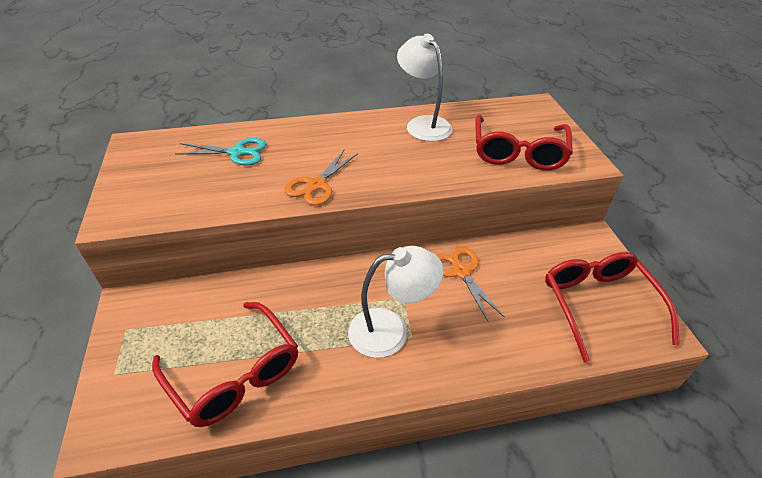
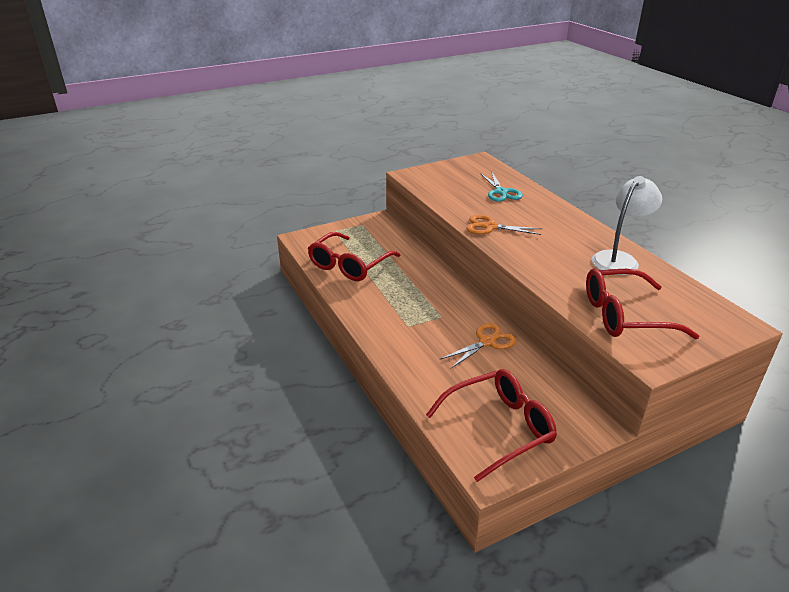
camera: 75 degrees right, 10 degrees down
(391, 330) = (409, 315): white lamp -> none

